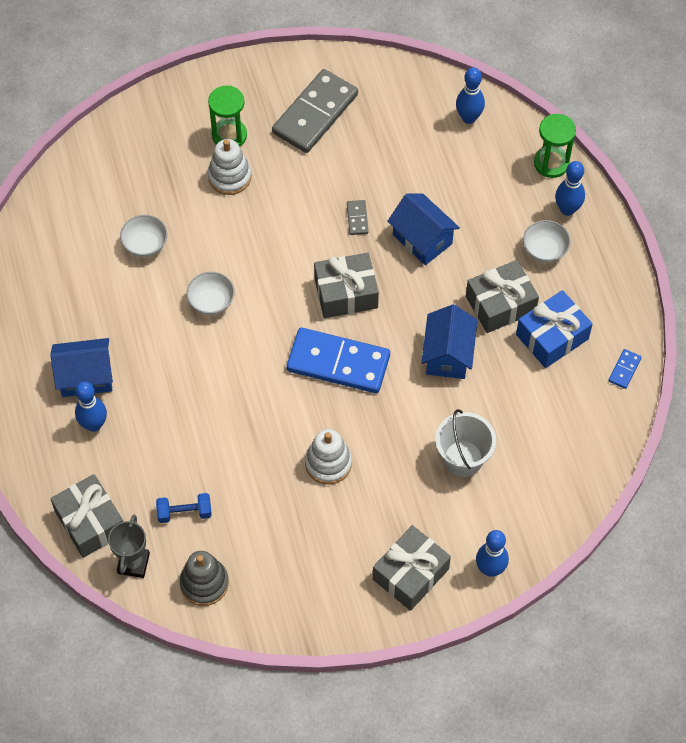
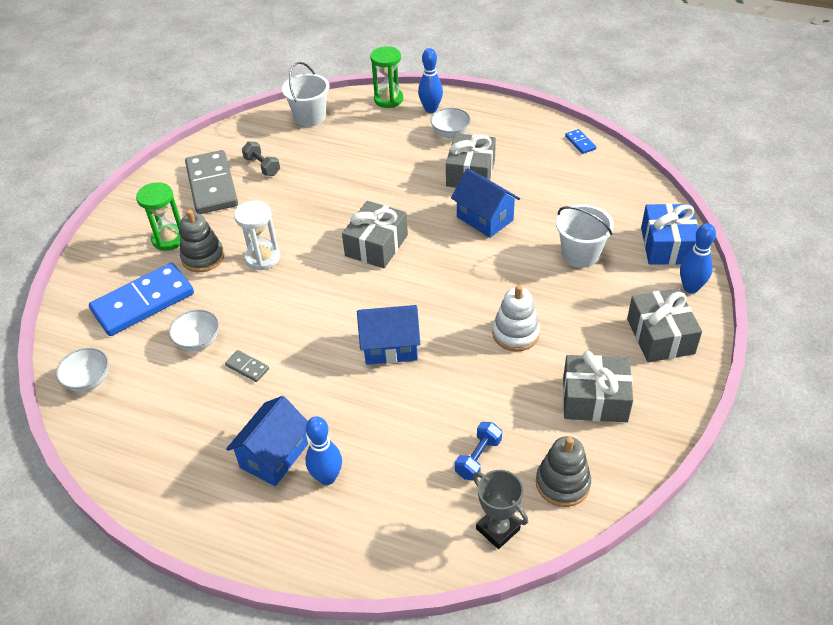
camera: 50 degrees left, 15 degrees down
(90, 522) = (425, 540): grey gift -> grey gift (594, 399)
(211, 302) = (297, 327): white bowl -> white bowl (89, 381)
(229, 177) = (203, 257): white stacking toy -> grey stacking toy
(264, 220) = (263, 258): none -> white hourglass
(338, 363) = (431, 281): blue domino -> blue domino (143, 302)
(357, 218) = (322, 208): grey domino -> grey domino (247, 367)
(370, 132) = (262, 166): none -> grey dumbbell
(422, 239) = (377, 184): blue house -> blue house (390, 347)
(468, 118) = (310, 117): blue bowling pin -> white bucket
(552, 337) = (521, 162): blue gift -> blue gift (667, 245)

